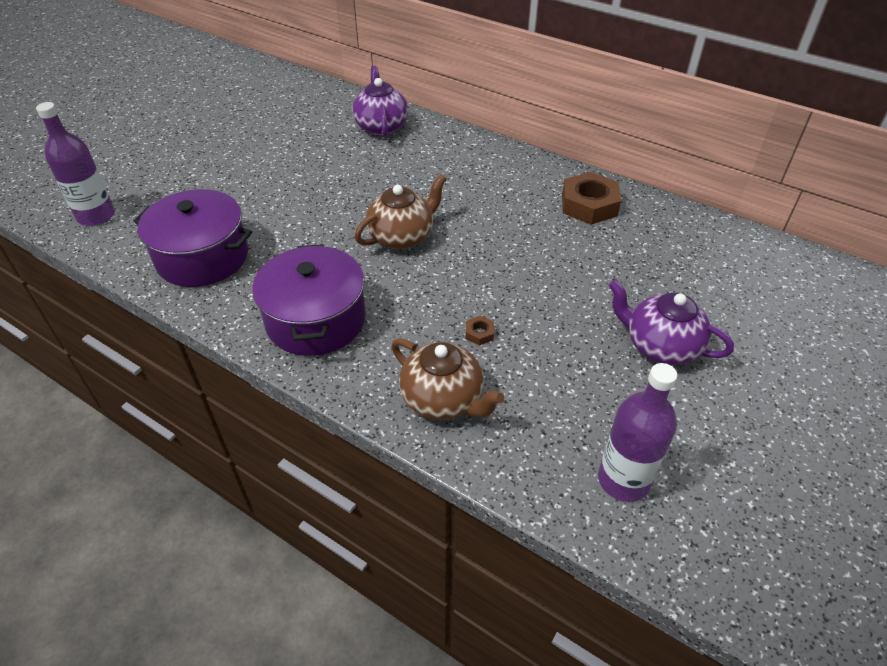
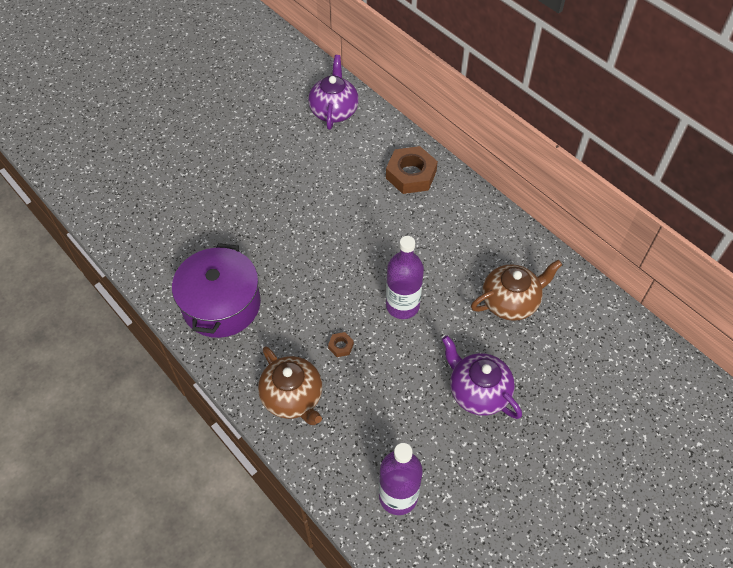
camera: 15 degrees right, 10 degrees up
(96, 216) = (81, 165): purple bottle -> purple bottle (402, 305)
(202, 257) = (152, 224): purple pot -> none
(402, 236) = (312, 238): brown teapot -> brown teapot (510, 302)
(589, 205) = (481, 238): brown nut -> brown nut (411, 175)

